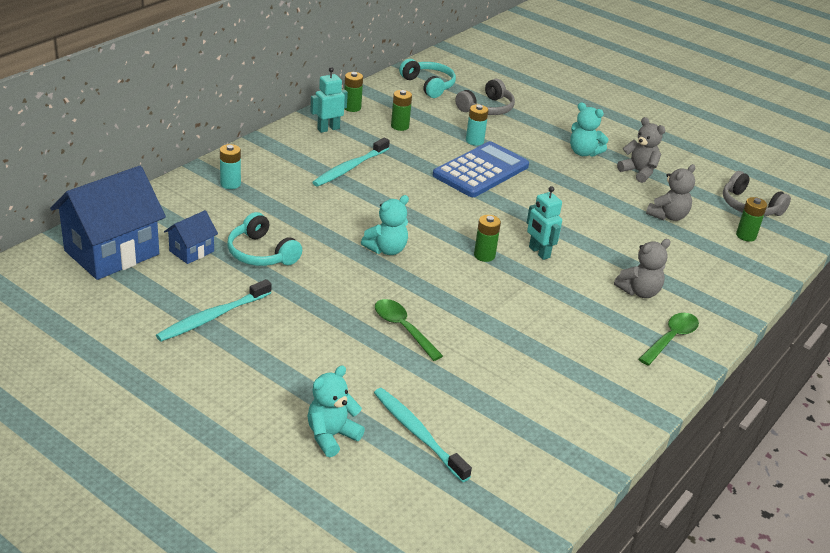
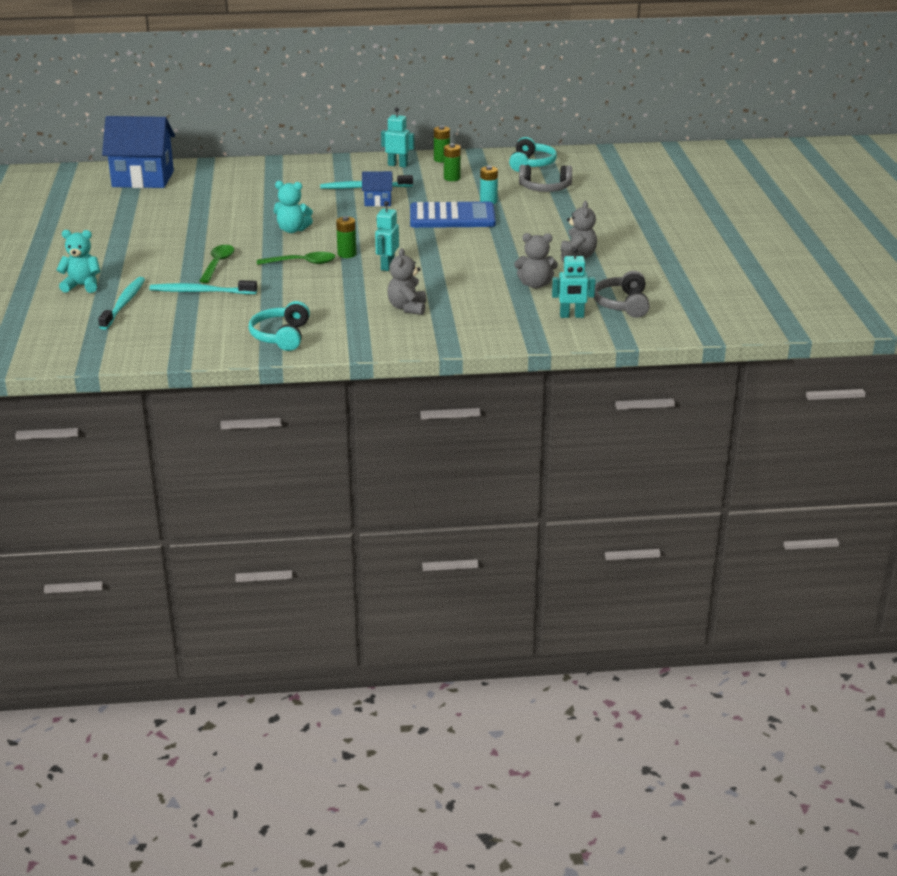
camera: 50 degrees right, 5 degrees down
(192, 251) = (183, 192): blue house -> blue house (378, 202)
(212, 317) = (132, 221): turquoise toothbrush -> turquoise toothbrush (200, 291)
(230, 184) = (272, 171): turquoise battery -> none
(261, 253) = (217, 206): turquoise headphones -> turquoise headphones (281, 336)
(583, 152) = (560, 233): turquoise teddy bear -> none
(639, 292) = (407, 308): grey teddy bear -> grey teddy bear turned 75 degrees clockwise
(671, 338) = (369, 334): green spoon -> green spoon (302, 263)
(746, 236) = (571, 316): green battery -> turquoise robot

